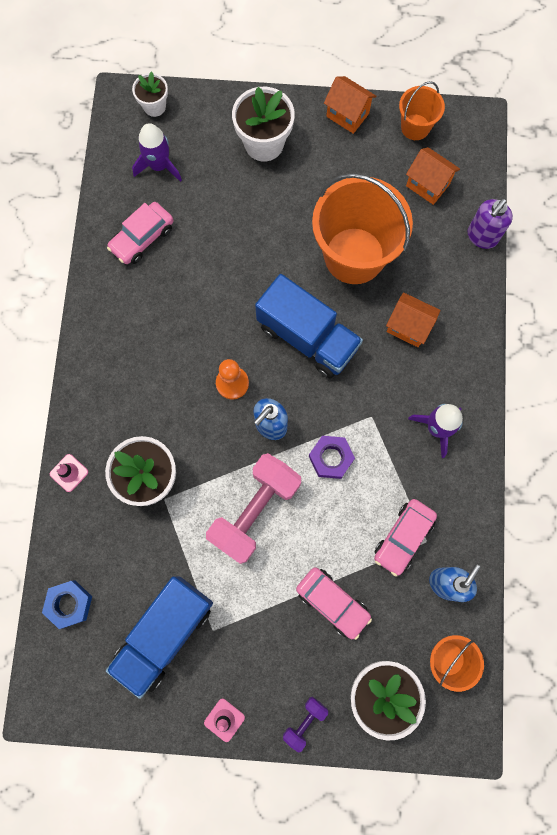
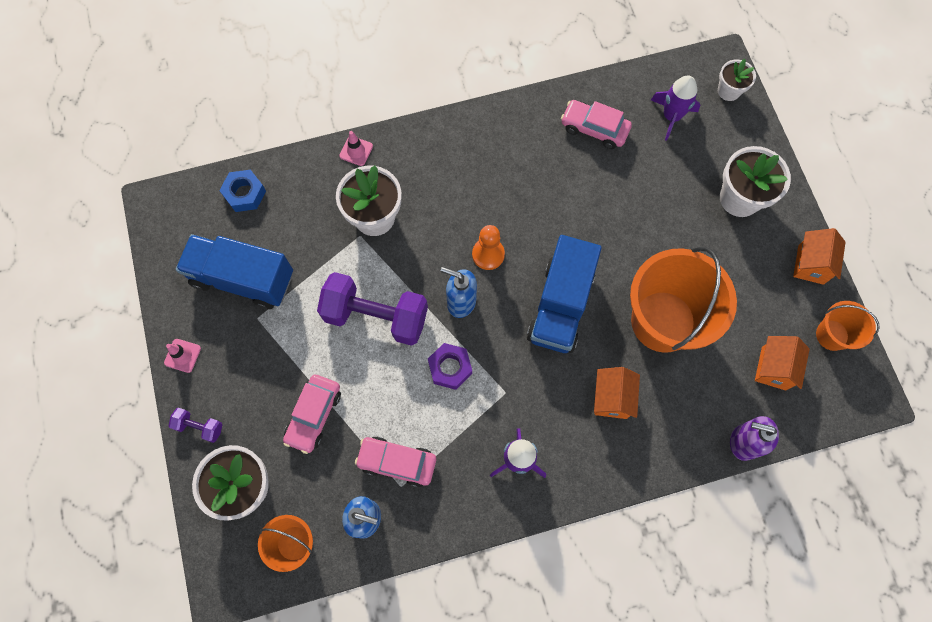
camera: 70 degrees right, 5 degrees down
(255, 510) = (376, 316): pink dumbbell -> purple dumbbell

